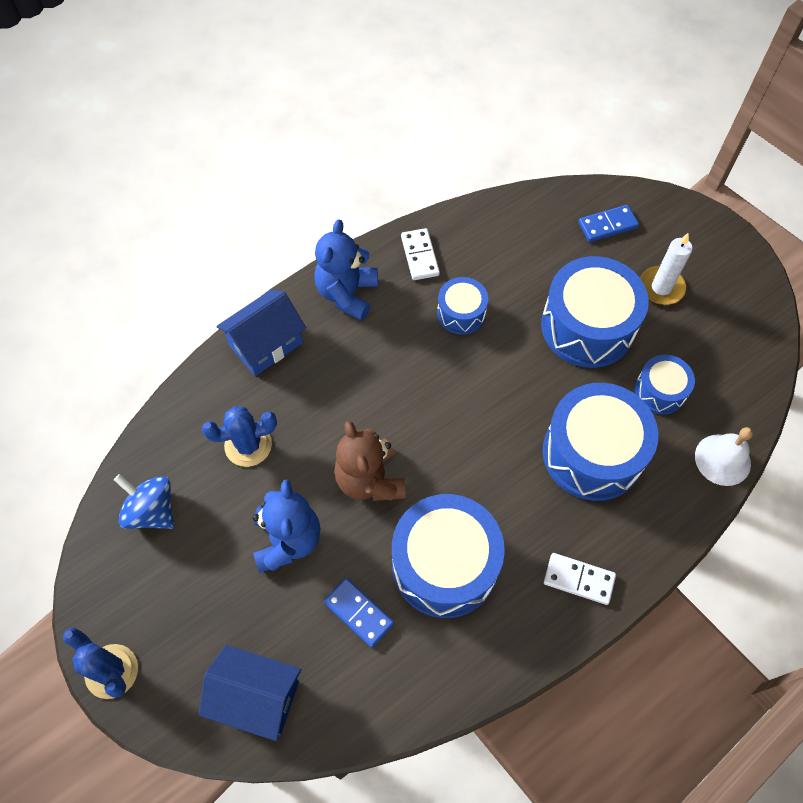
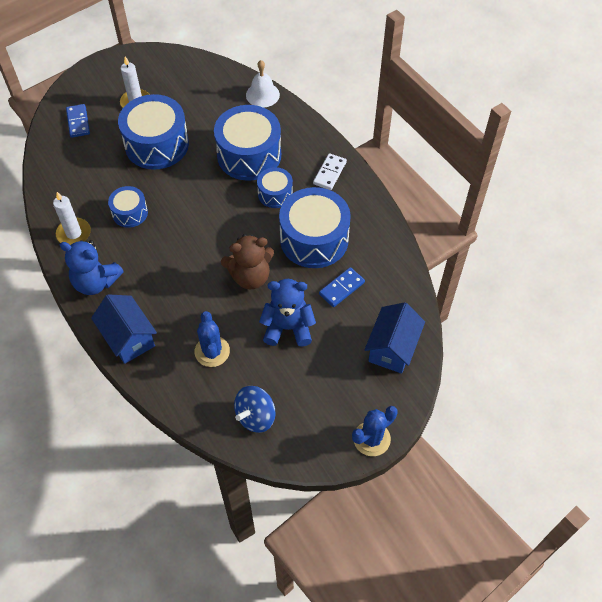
camera: 85 degrees left, 5 degrees down
(419, 256) = (74, 233): white domino -> white candle
(660, 391) = (212, 115): blue drum -> blue drum (275, 194)

